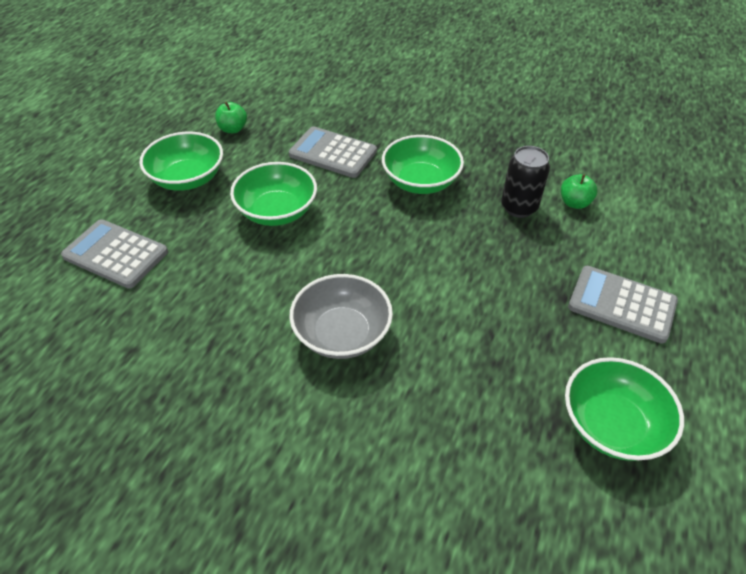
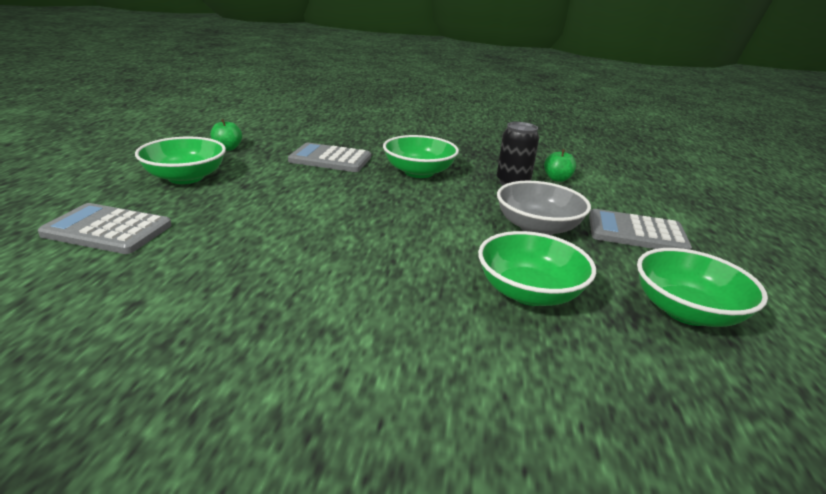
camera: 15 degrees left, 20 degrees down
(277, 211) = (286, 194): green bowl -> green bowl (529, 292)
(342, 333) = (385, 270): grey bowl -> grey bowl (537, 227)

